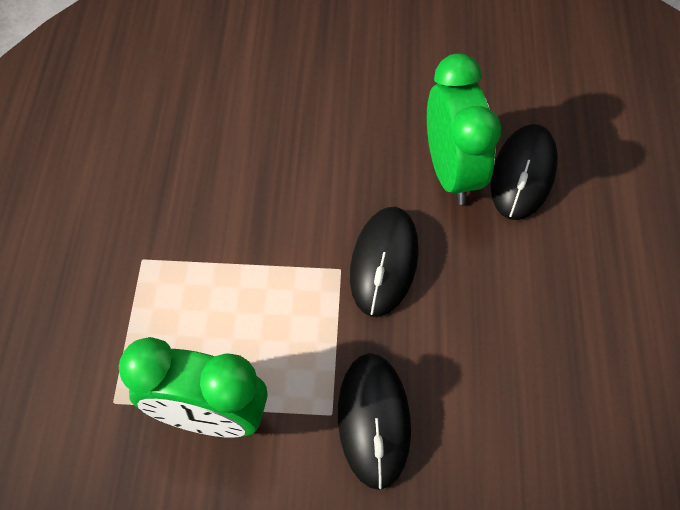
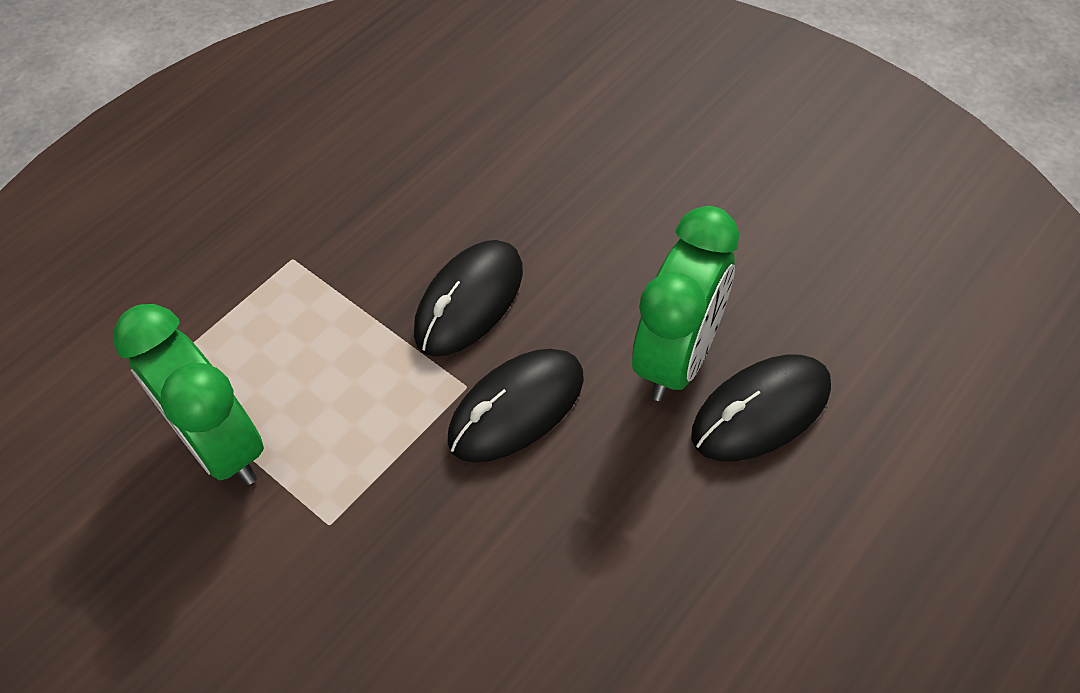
camera: 40 degrees right, 5 degrees down
(374, 420) = (363, 559): black mouse -> black mouse (469, 301)

